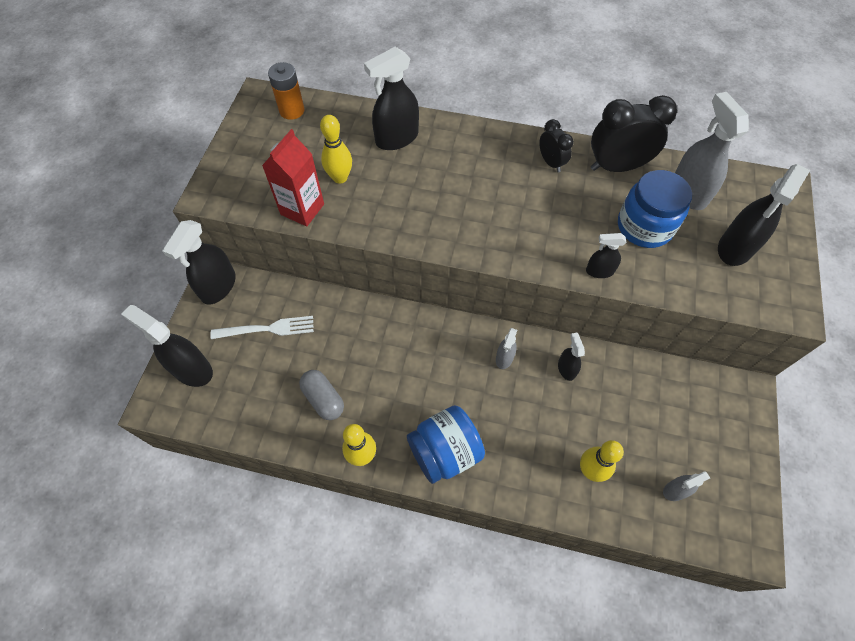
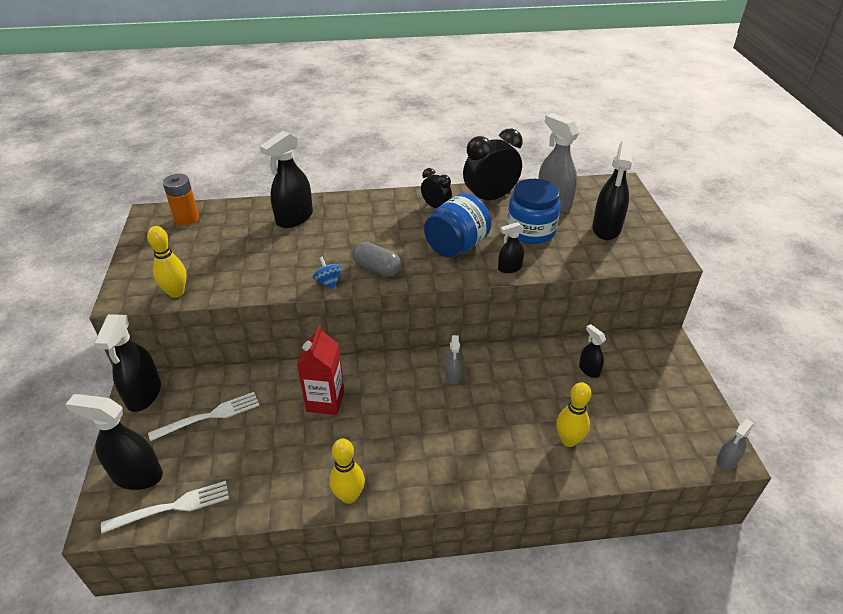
camera: 20 degrees left, 20 degrees down
(212, 412) = (172, 507): none -> white fork
(302, 209) = (225, 286): red carton -> red carton (325, 401)
(323, 399) = (291, 459): grey capsule -> grey capsule (376, 268)
(340, 177) = (252, 256): yellow bowling pin -> yellow bowling pin (176, 293)
(403, 234) = (328, 282): none -> blue spinning top
(444, 452) = (430, 467): blue jar -> blue jar (456, 246)
(566, 368) = (511, 368): black spray bottle -> black spray bottle (589, 370)
(675, 490) = (647, 433): grey spray bottle -> grey spray bottle (727, 460)

